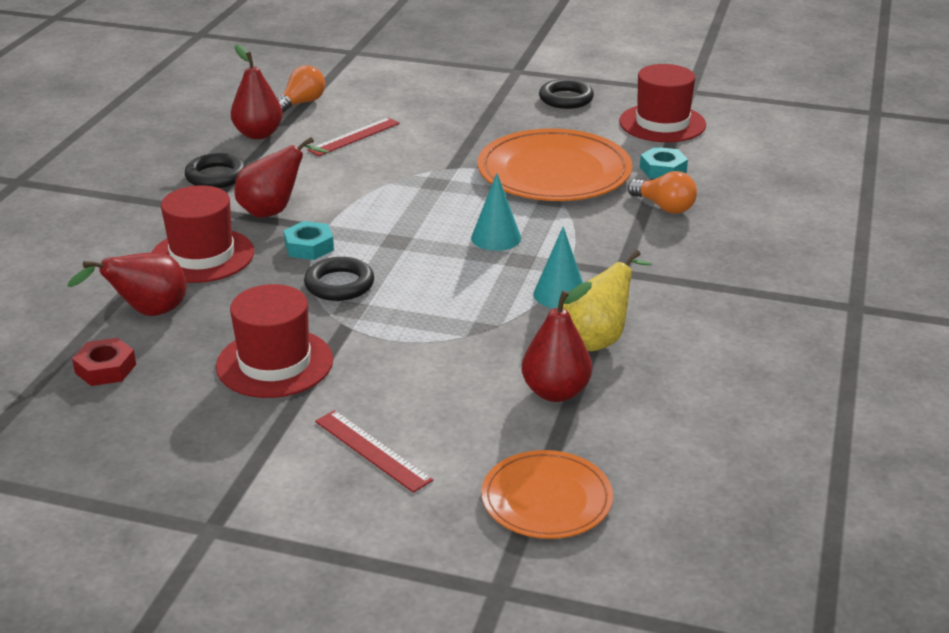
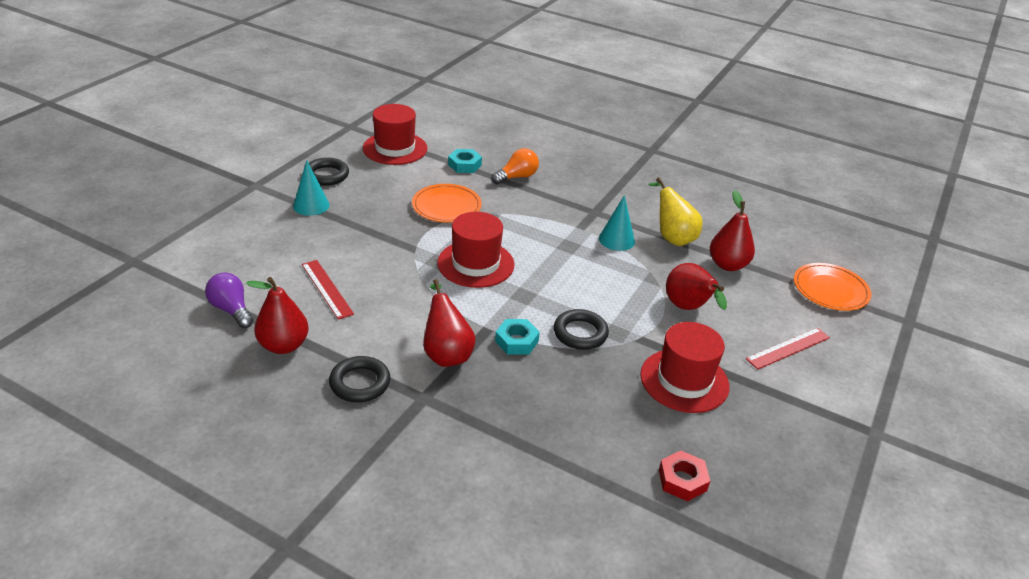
camera: 80 degrees left, 5 degrees up
(147, 313) = (599, 448): red pear -> red pear (688, 308)
(202, 256) = (511, 406): red hat -> red hat (475, 264)
(301, 103) = (231, 310): orange light bulb -> purple light bulb
(496, 237) = (534, 250): turquoise cone -> turquoise cone (311, 205)
(554, 172) = (446, 206): orange plate -> orange plate, size x0.59

